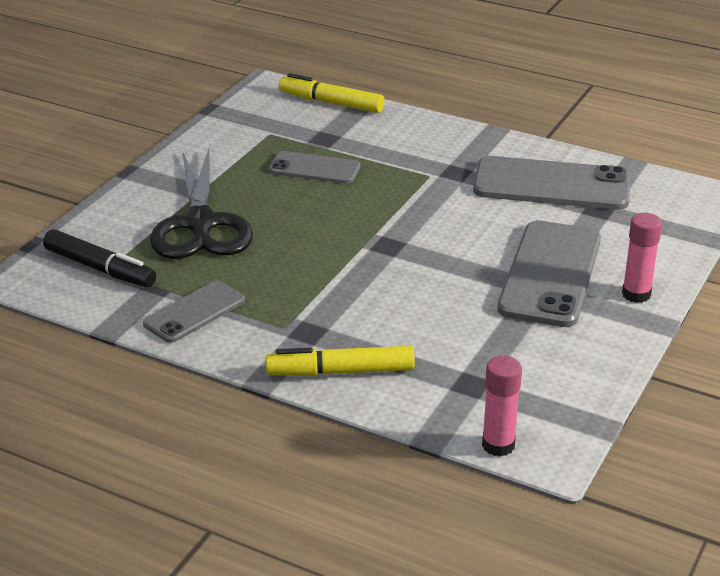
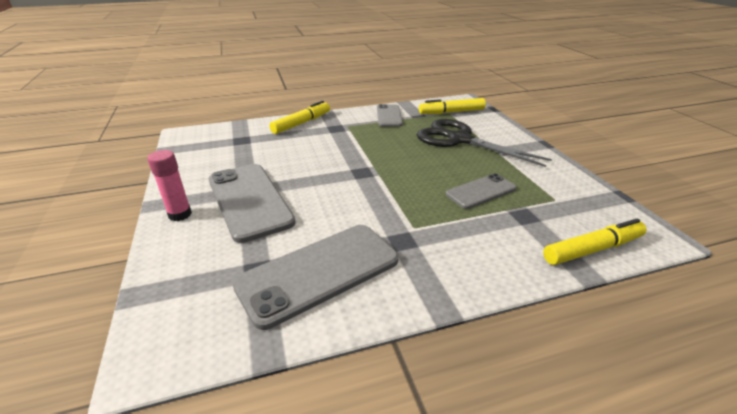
camera: 135 degrees right, 0 degrees up
(100, 268) = (451, 112): black marker -> yellow marker
(498, 445) = (209, 129): pink glue stick -> none

